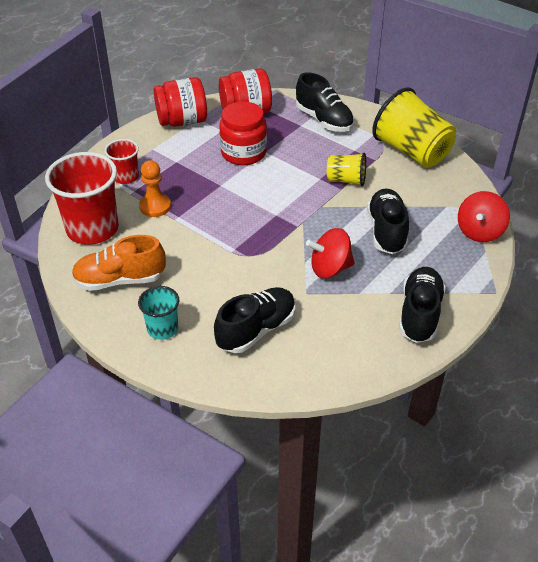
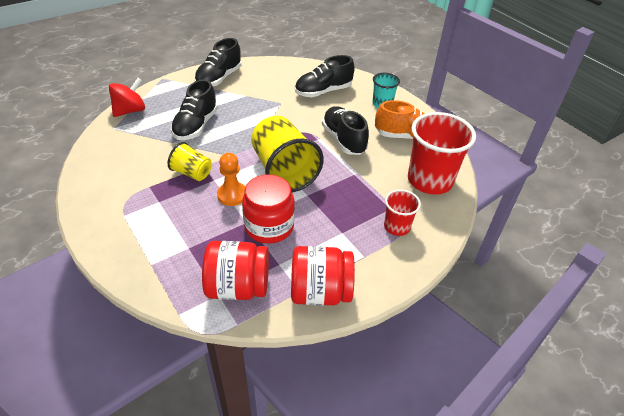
camera: 165 degrees left, 0 degrees up
(155, 206) = (372, 188): orange pawn -> orange pawn (232, 195)
(324, 120) = (158, 249): black shoe -> black shoe (343, 140)
(330, 268) = (255, 112): red spinning top -> none
(412, 152) = (107, 186): yellow cup -> yellow cup (284, 171)

